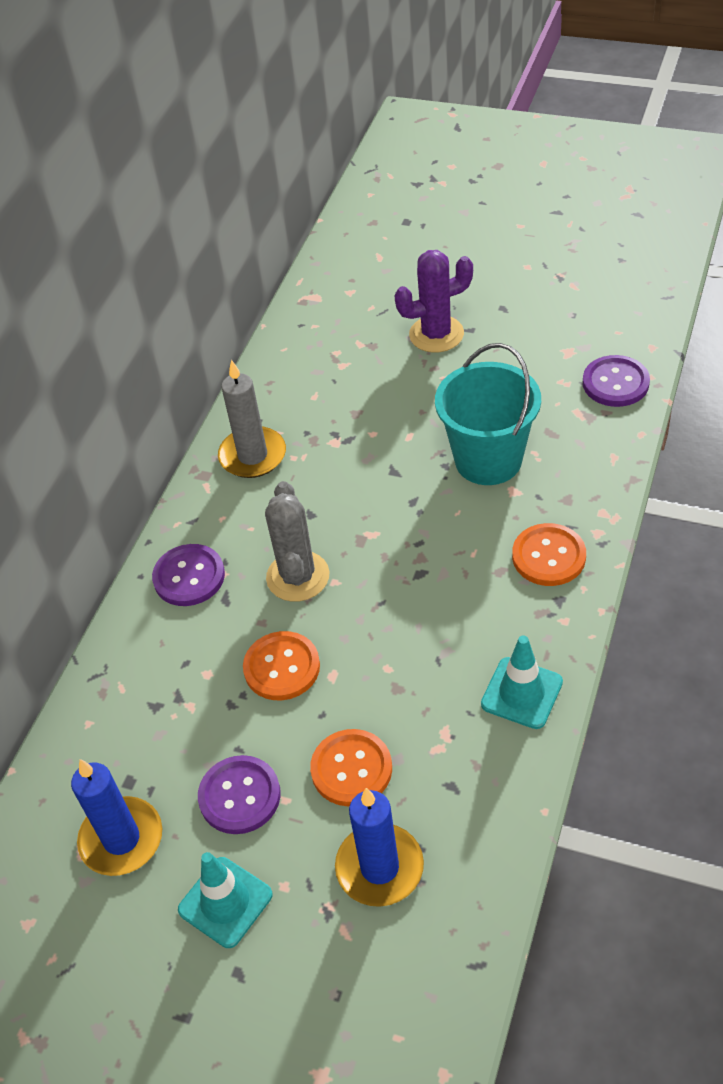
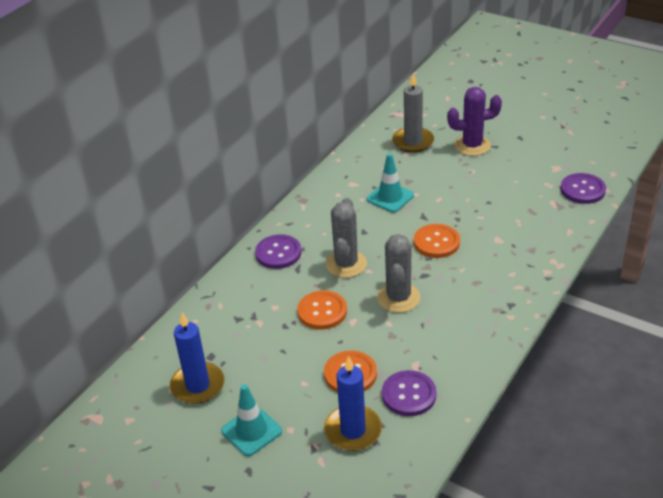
camera: 10 degrees right, 10 degrees down
(239, 796) = (276, 376): purple button -> purple button (409, 394)
(252, 456) = (336, 194): grey candle -> grey candle (413, 142)
(391, 621) = (398, 298): none -> grey cactus
(488, 460) = (486, 220): turquoise bucket -> none
(521, 693) = (471, 352): turquoise traffic cone -> turquoise traffic cone (390, 197)
(548, 556) = (510, 279): orange button -> orange button (436, 242)

